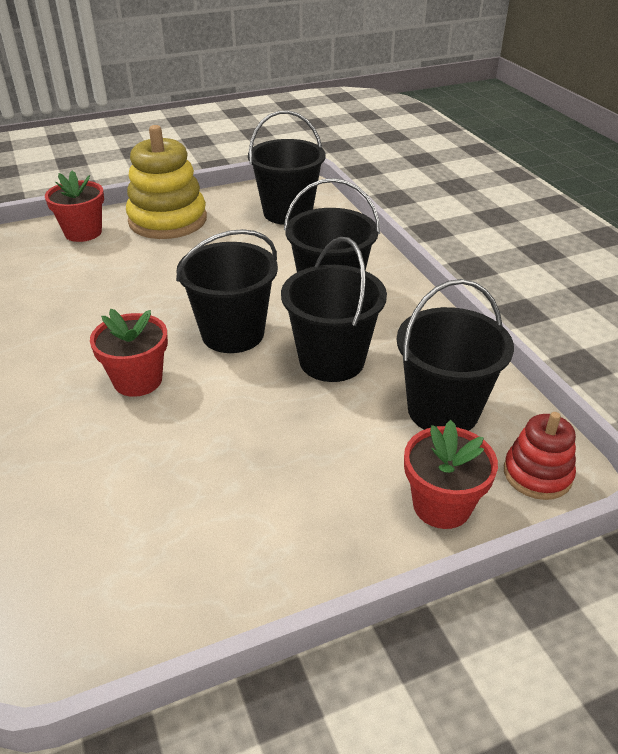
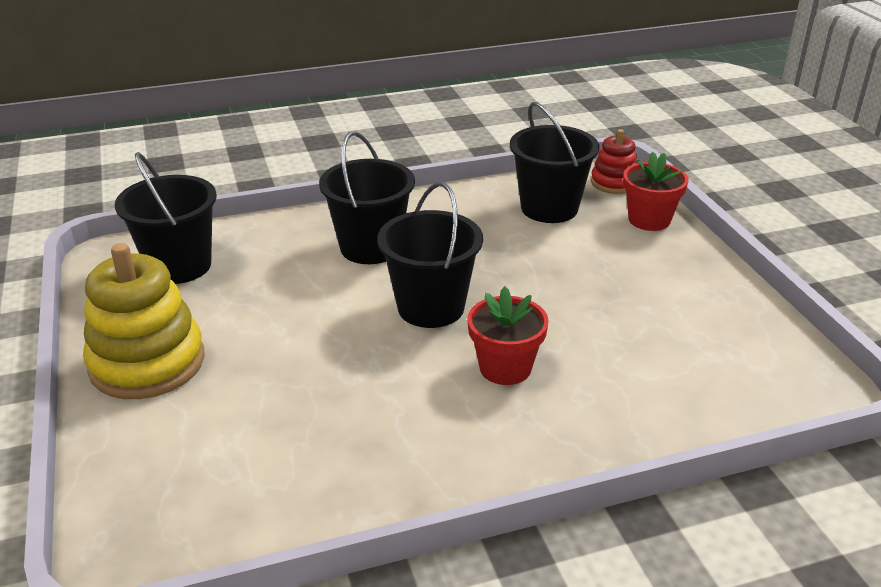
camera: 85 degrees left, 5 degrees down
(83, 232) = (142, 446): red flower pot -> none
(332, 360) = (481, 253): black bucket -> none

